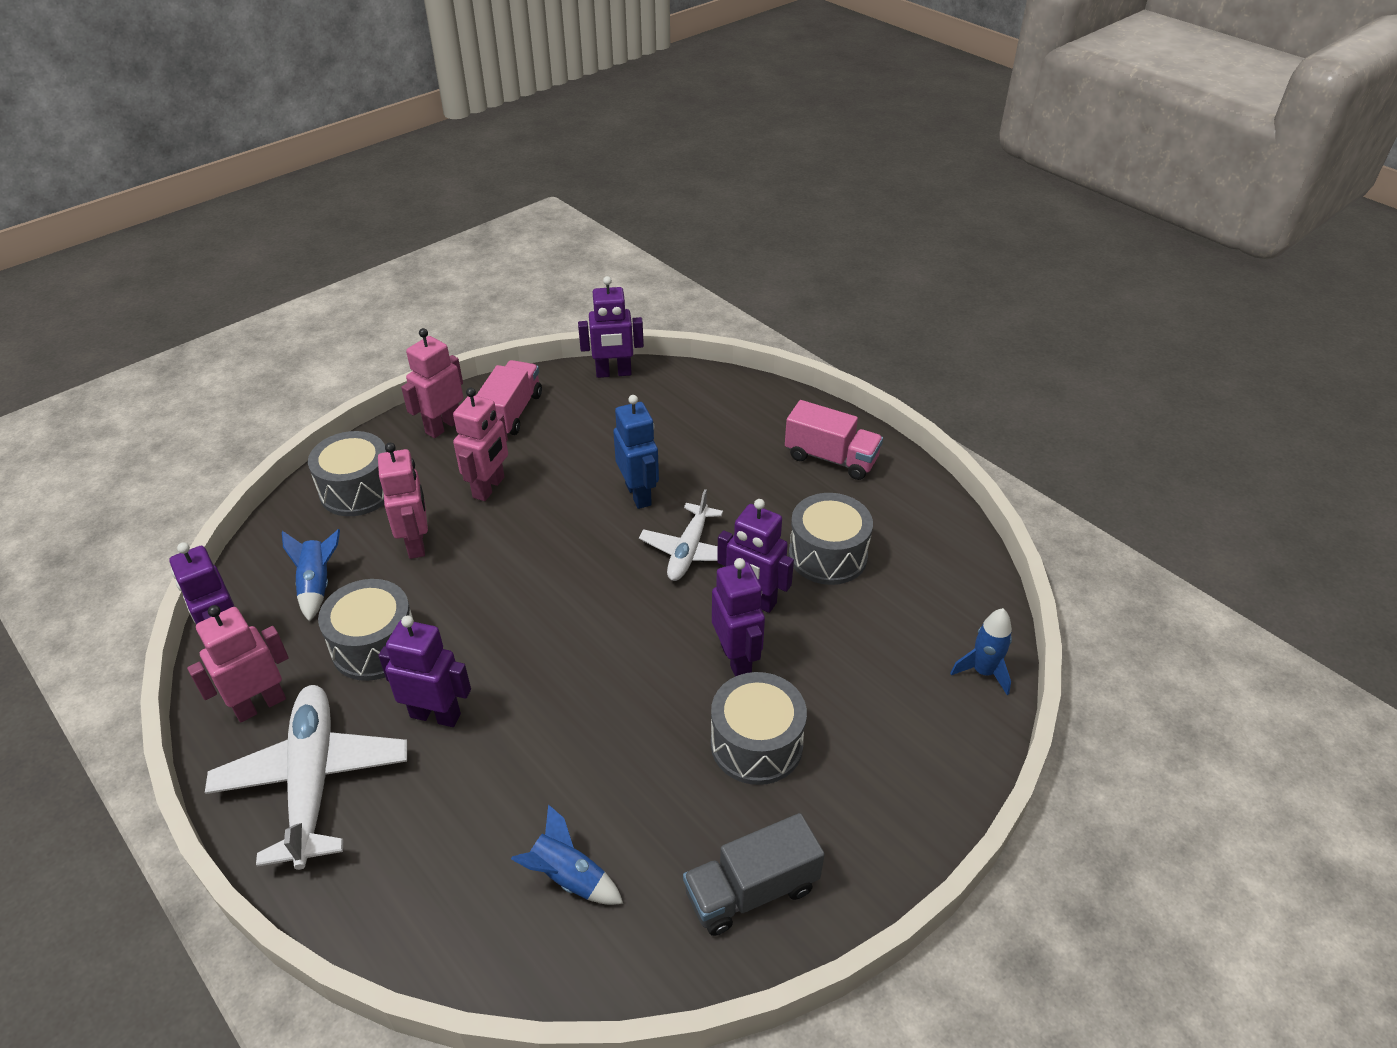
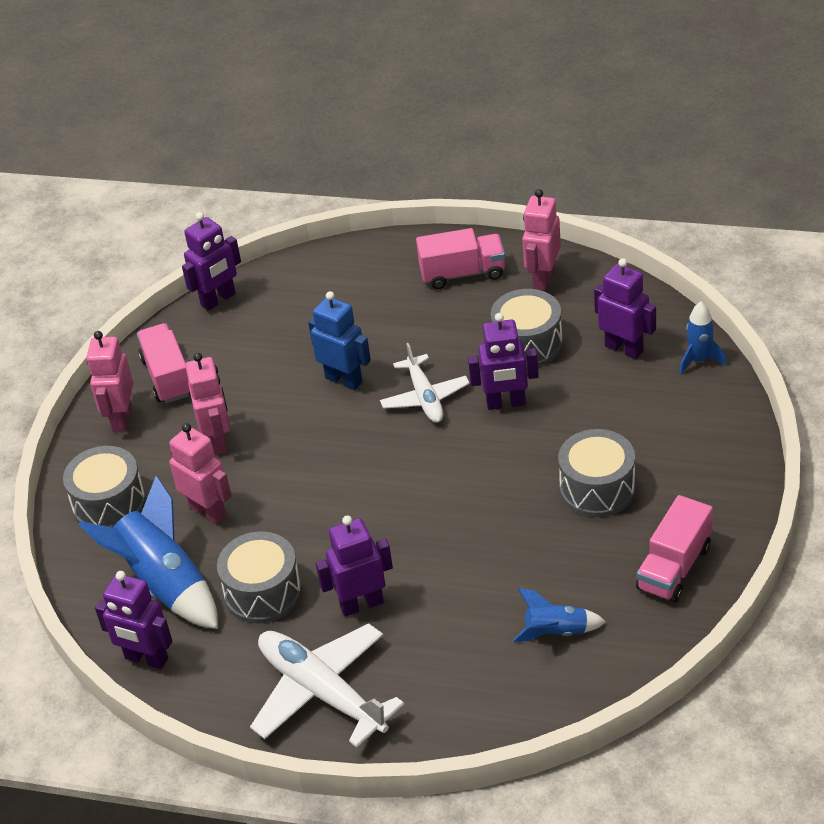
camera: 30 degrees left, 0 degrees up
(260, 705) = (223, 677): pink robot -> pink robot (543, 278)
(317, 585) = (164, 583): blue rocket -> blue rocket, size x1.86
(736, 659) = (532, 446): purple robot -> purple robot (624, 348)
(751, 890) = (674, 567): grey truck -> pink truck

